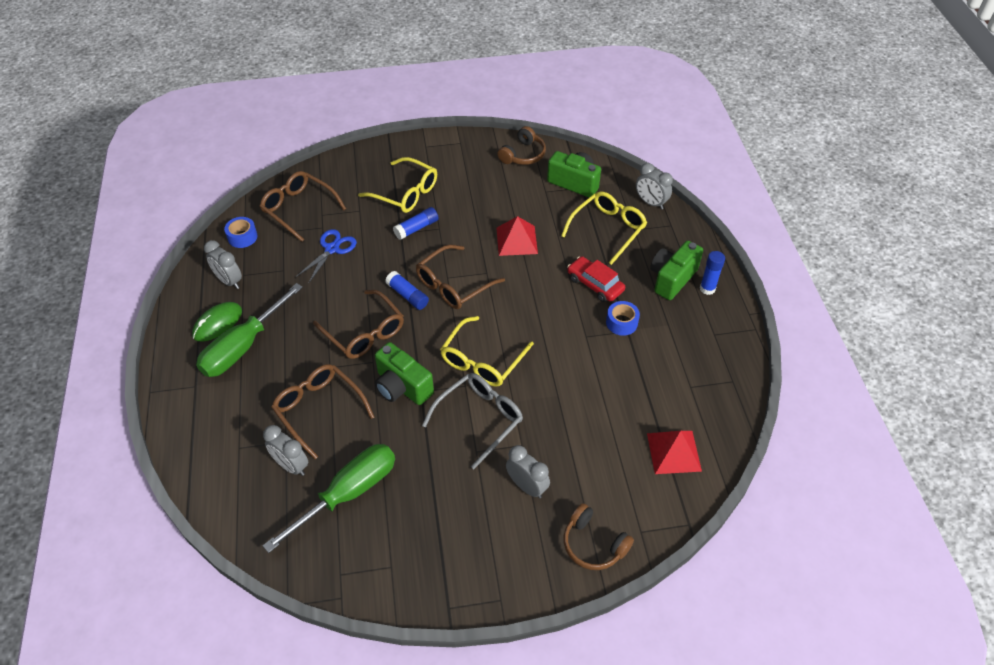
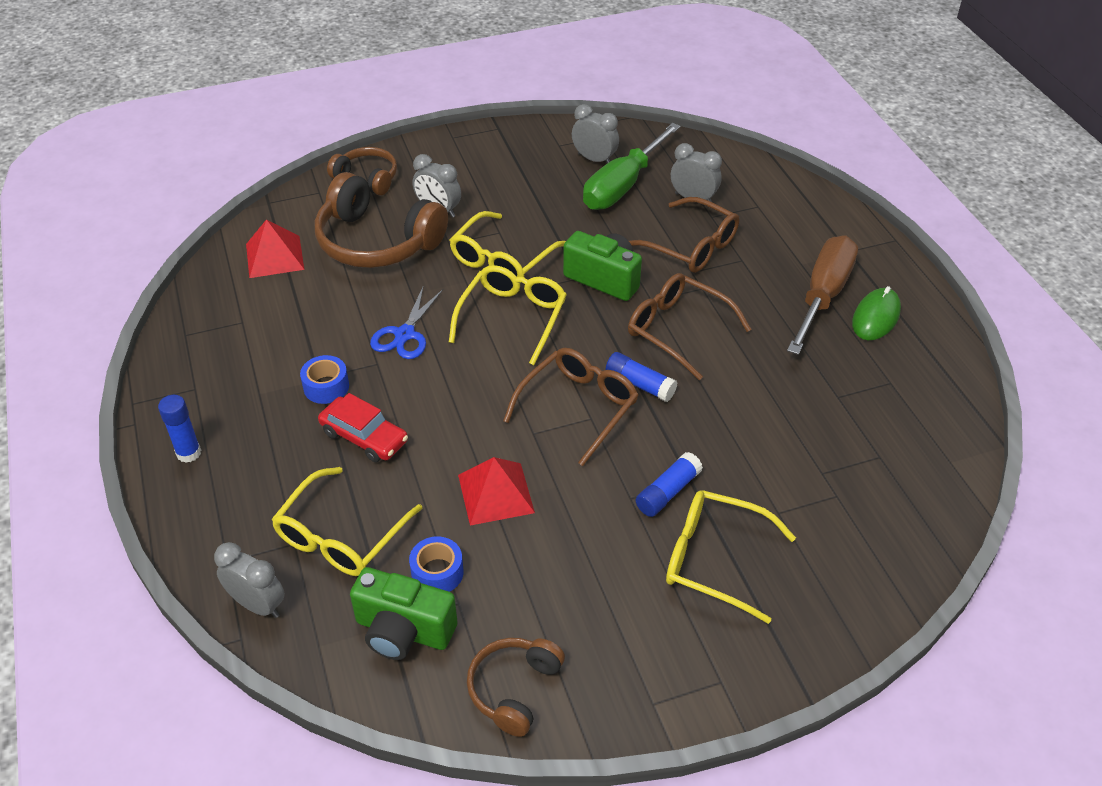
camera: 170 degrees right, 5 degrees down
(229, 281) = (903, 371): grey clock -> grey clock (594, 159)
(242, 237) = (935, 438): blue tape -> blue tape (437, 572)
(243, 346) = (823, 296): green screwdriver -> brown screwdriver
(299, 209) = (880, 500): brown glasses -> none
(332, 249) = (785, 438): blue scissors -> blue scissors (405, 334)
(479, 419) = (502, 259): grey glasses -> yellow glasses
(584, 456) = (377, 241): none -> brown headphones
(672, 279) = (242, 461): green camera -> none

